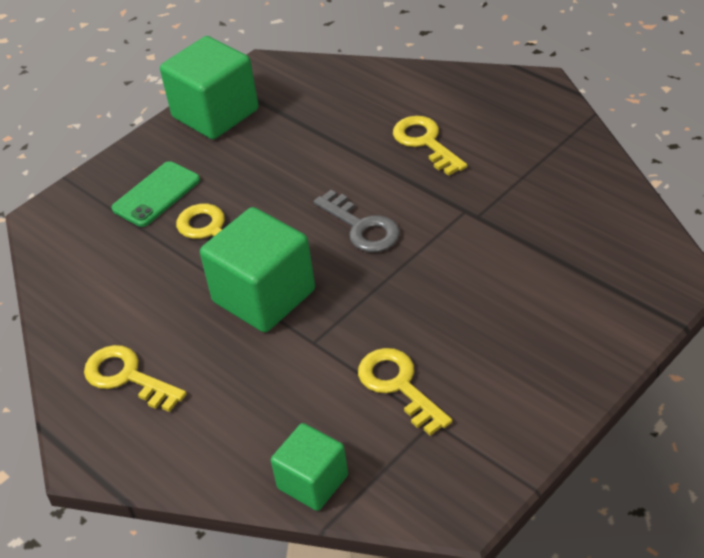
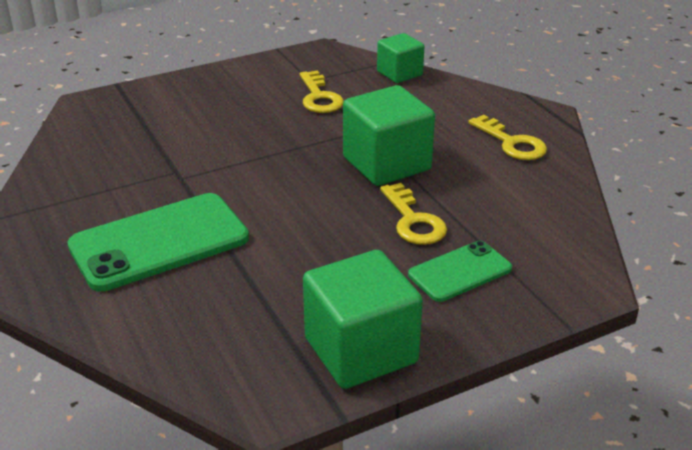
camera: 165 degrees left, 10 degrees down
(362, 227) = (276, 188): grey key -> none
(425, 142) = (159, 242): yellow key -> green phone

